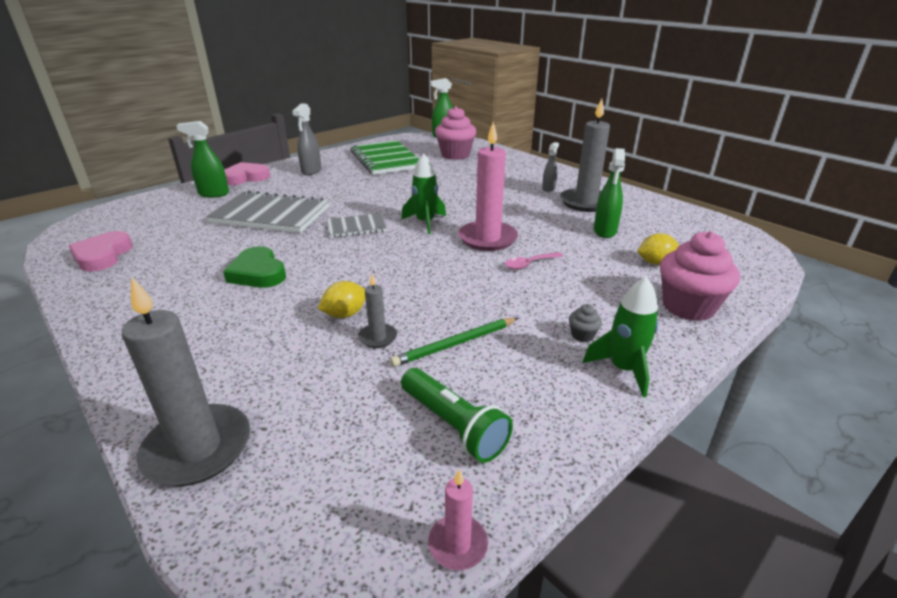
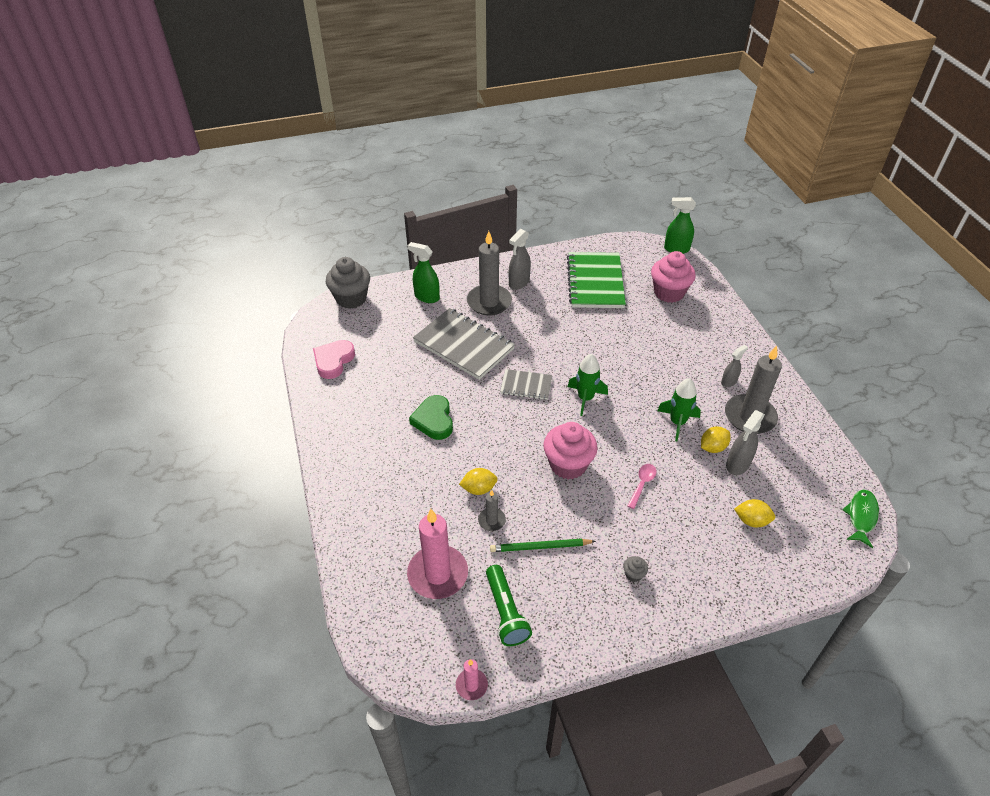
camera: 25 degrees right, 15 degrees up
(118, 209) = (351, 298): none -> grey cupcake
(198, 448) = (362, 569): grey candle -> grey candle (489, 302)
(245, 177) = (459, 277): pink heart -> none
(487, 238) = (627, 439): pink candle -> pink candle (438, 574)
(529, 264) = (642, 484): pink spoon -> pink spoon turned 120 degrees clockwise
(572, 226) = (712, 447): none -> yellow lemon
(605, 231) = (737, 464): green spray bottle -> grey spray bottle
(623, 369) = (641, 615): green rocket -> green rocket (677, 422)
(688, 307) = (737, 579): pink cupcake -> pink cupcake (568, 465)
(739, 236) = (861, 516): none -> green fish

